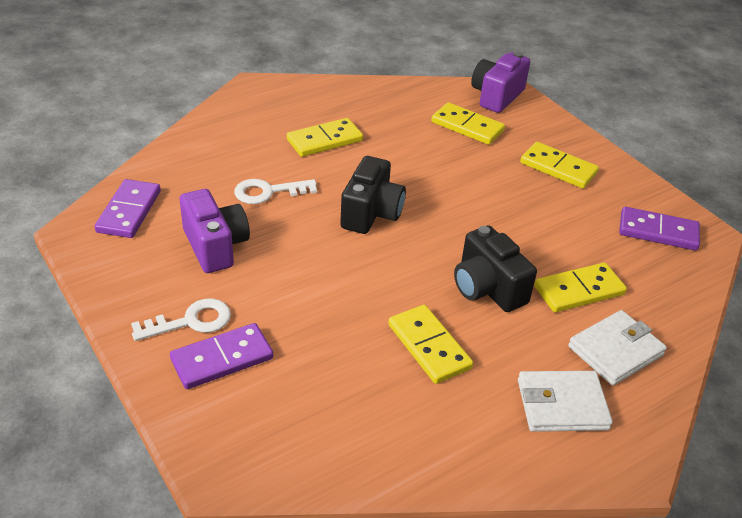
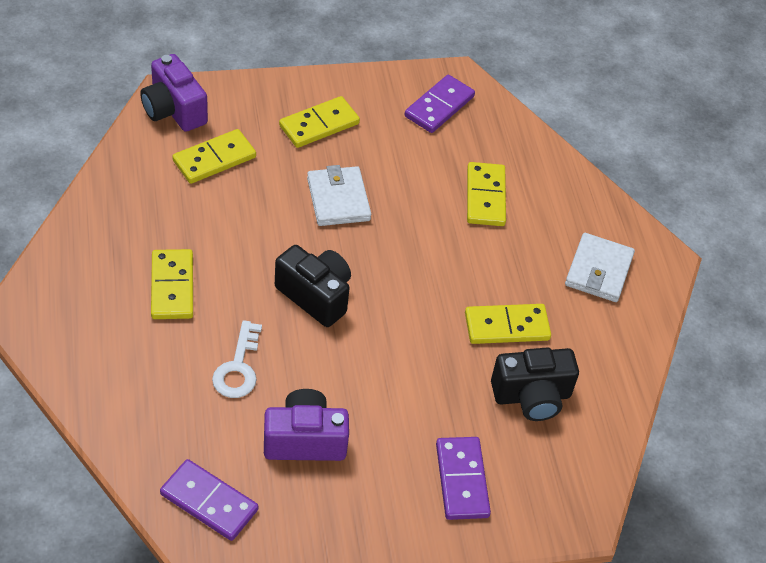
camera: 70 degrees left, 10 degrees up
(190, 321) = (404, 491): white key -> none
(487, 288) = (456, 256): black camera -> black camera (532, 396)
(615, 351) = (559, 210): white wallet -> white wallet (338, 199)

